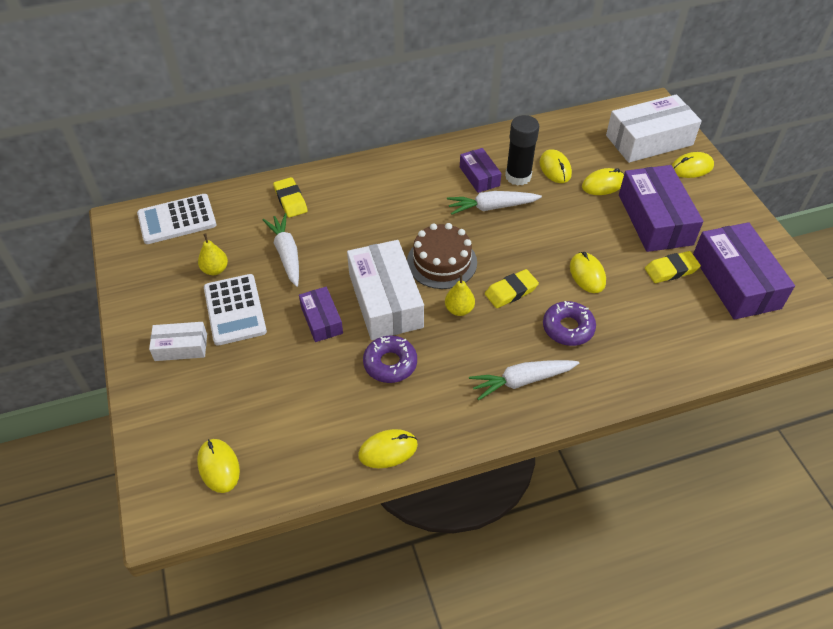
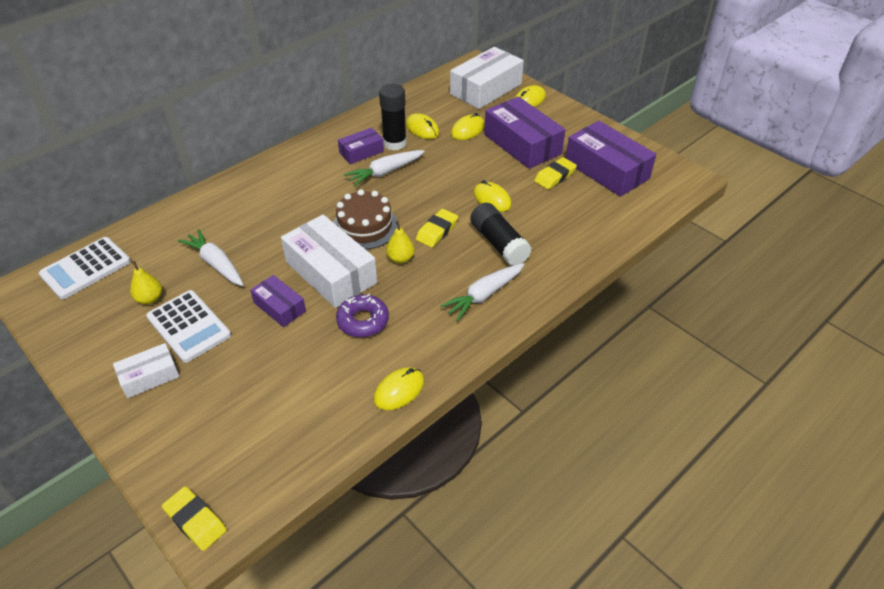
camera: 25 degrees left, 5 degrees down
(218, 466) = (244, 465): yellow mouse -> none
(290, 200) = (195, 219): yellow eraser -> yellow eraser (195, 521)
(479, 176) = (361, 152): purple box -> purple box turned 75 degrees counterclockwise
(568, 328) = (499, 243): purple donut -> black glue stick

